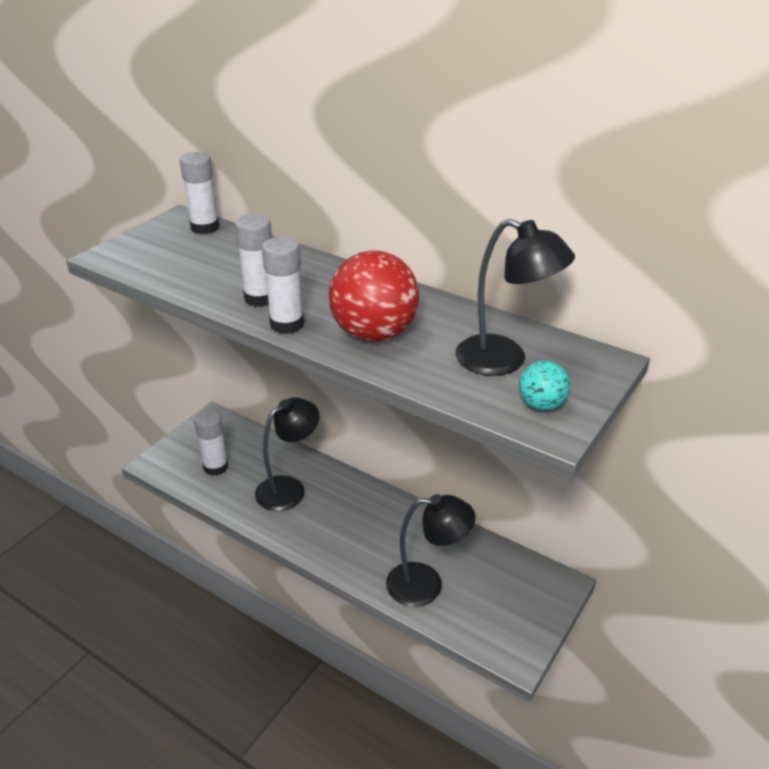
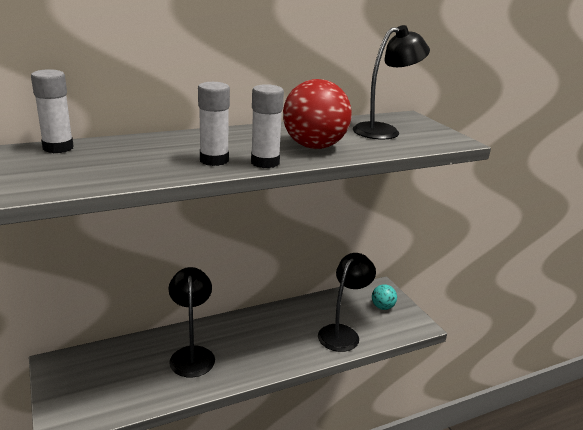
camera: 60 degrees left, 10 degrees down
(216, 467) = (118, 385): white glue stick -> none
(541, 405) = (435, 137): turquoise ball -> turquoise ball (382, 307)

